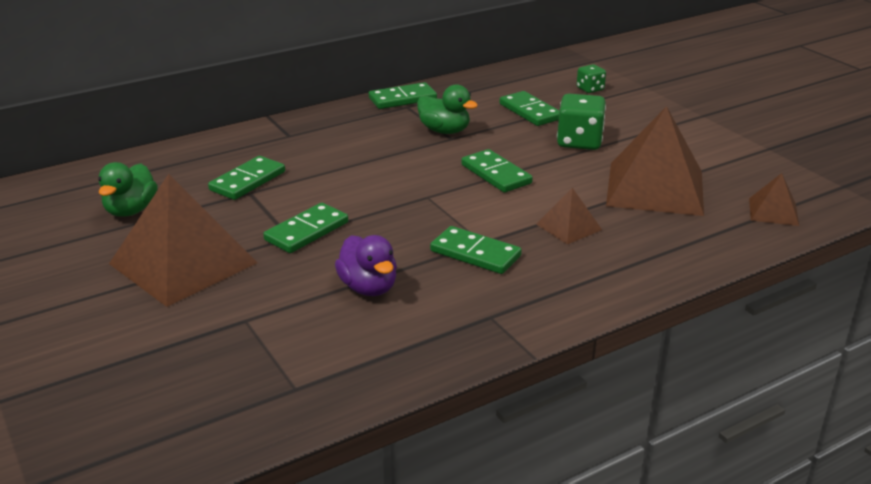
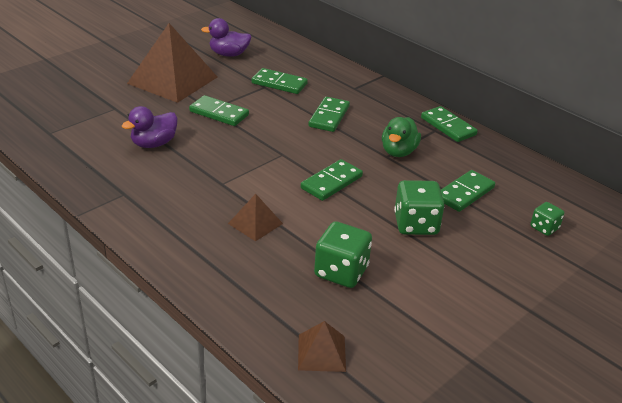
camera: 75 degrees right, 5 degrees up
(131, 210) = (229, 54): green duck -> purple duck
(475, 253) = (204, 181): green domino -> green domino (329, 116)
(655, 188) = (341, 272): brown pyramid -> green dice

